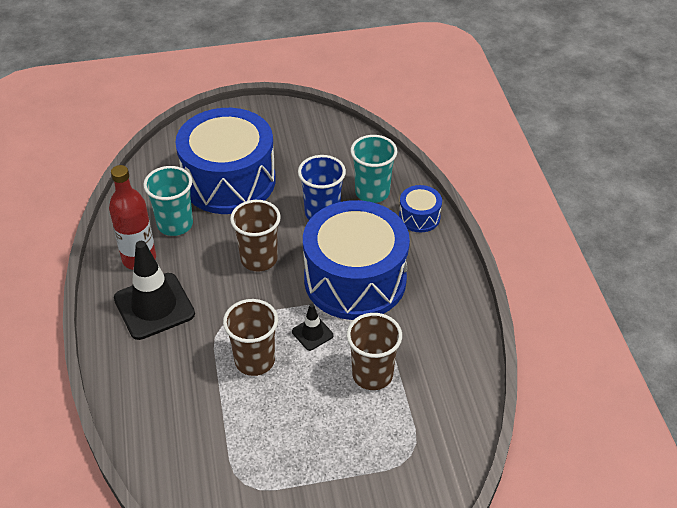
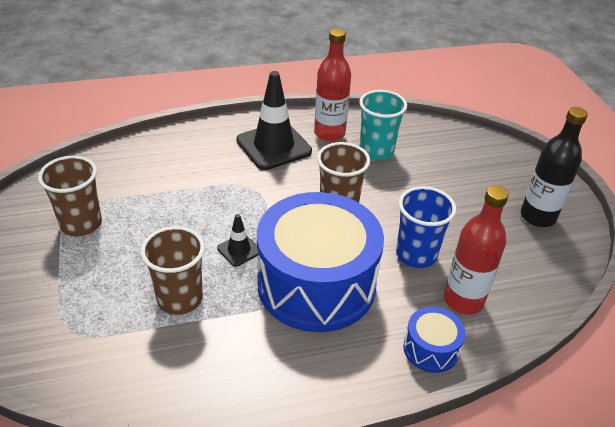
camera: 85 degrees right, 5 degrees down
(229, 181) = (446, 181): blue drum -> none
(255, 361) = (207, 210): brown cup -> brown cup (81, 224)
(280, 133) = (537, 216): none -> black bottle
(372, 192) = (463, 300): turquoise cup -> red bottle

